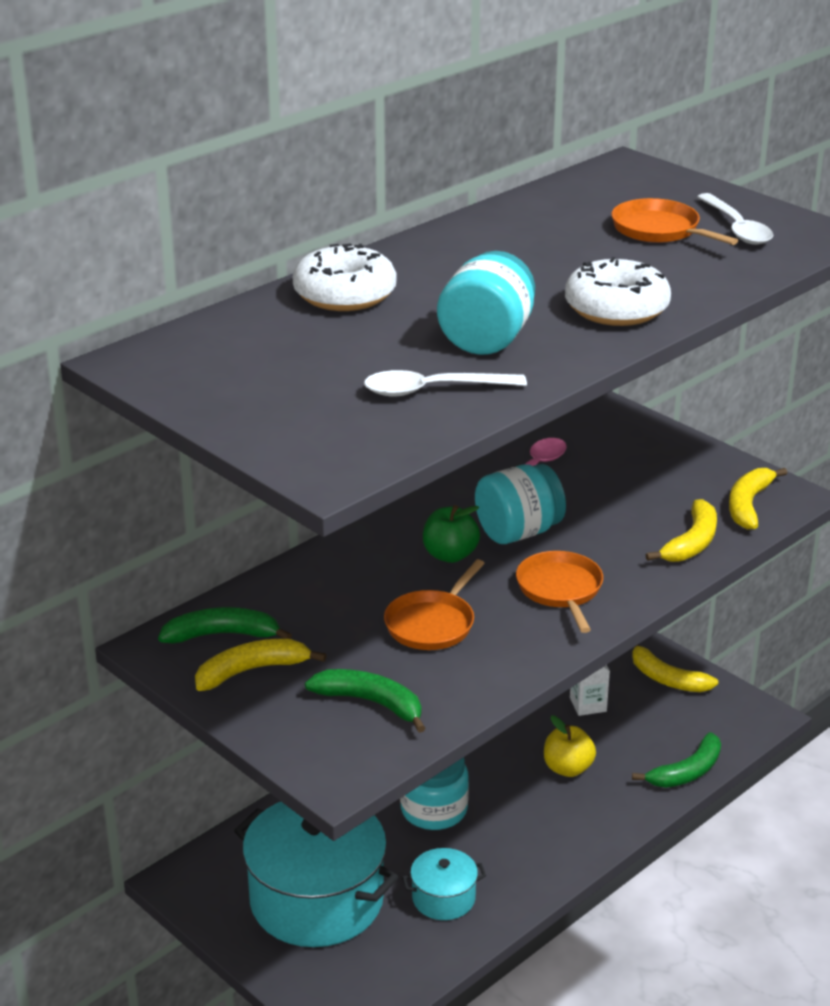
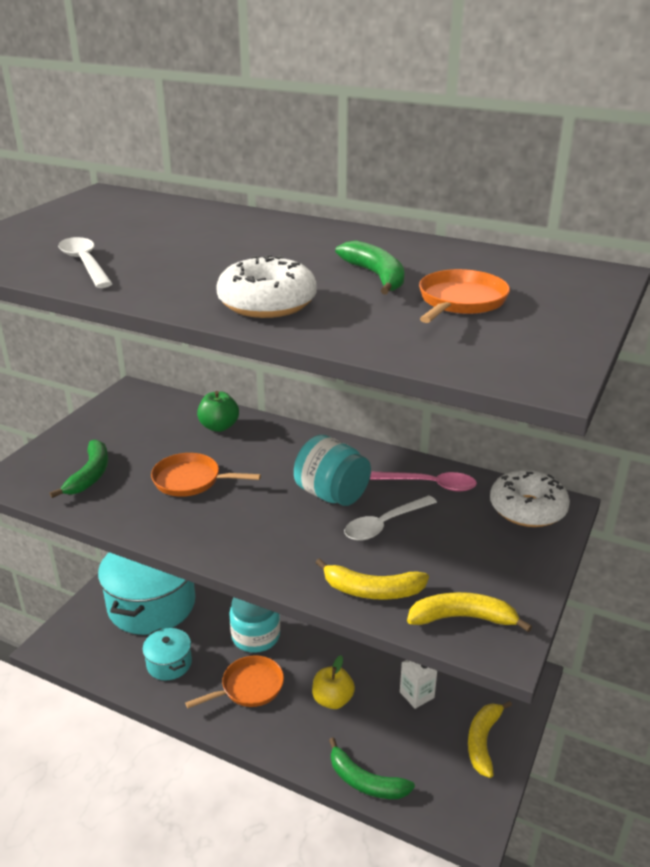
camera: 70 degrees right, 0 degrees up
(222, 635) = (150, 408): green banana -> green banana (376, 276)
(251, 671) = (115, 426): yellow banana -> none
(345, 295) = (232, 223): white donut -> white donut (527, 509)
(450, 555) = (282, 470): green apple -> green apple (219, 426)
(487, 339) = (179, 268): turquoise jar -> none
(560, 590) = (260, 529): orange pan -> orange pan (249, 687)
(736, 228) = (506, 333): white spoon -> white spoon (384, 524)

